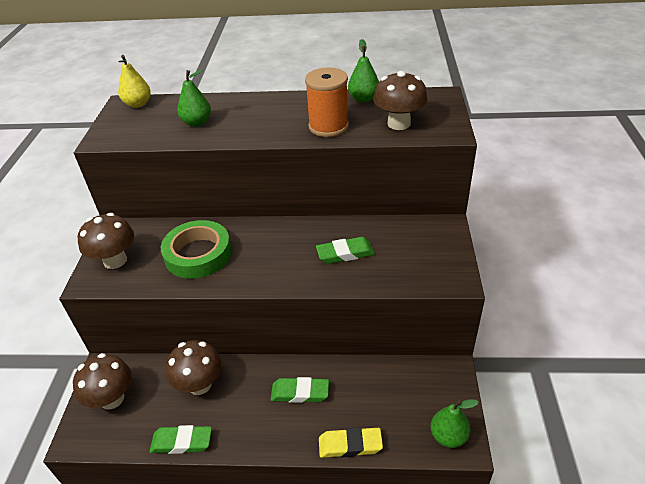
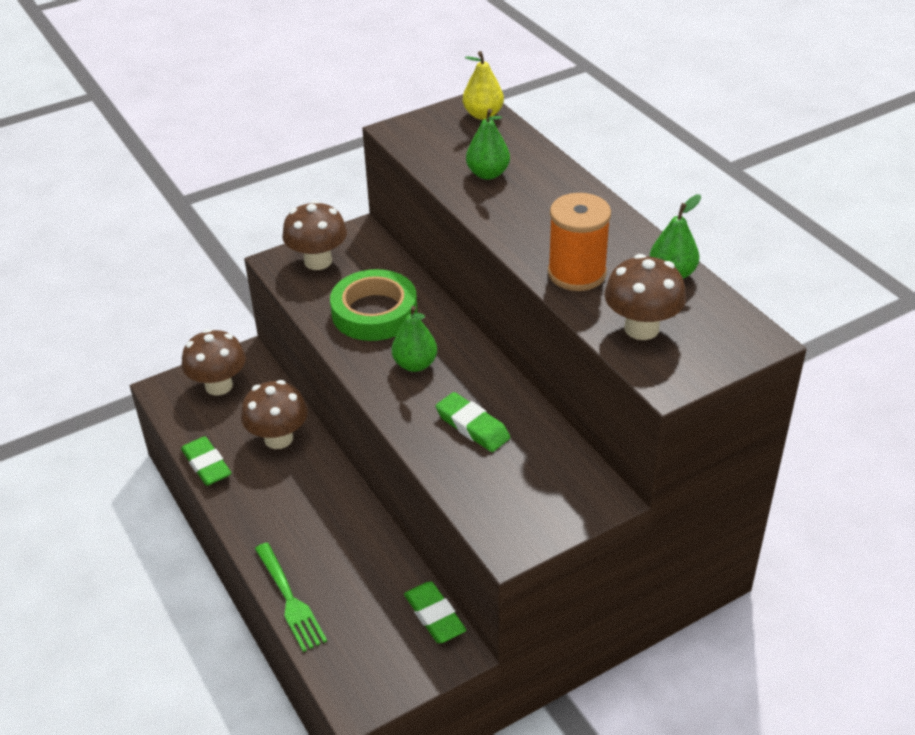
camera: 55 degrees right, 0 degrees up
(300, 392) = (325, 524): green eraser -> green eraser (434, 616)
(350, 445) = (289, 599): yellow eraser -> green fork
(448, 436) = (359, 684): green pear -> green pear (415, 364)

